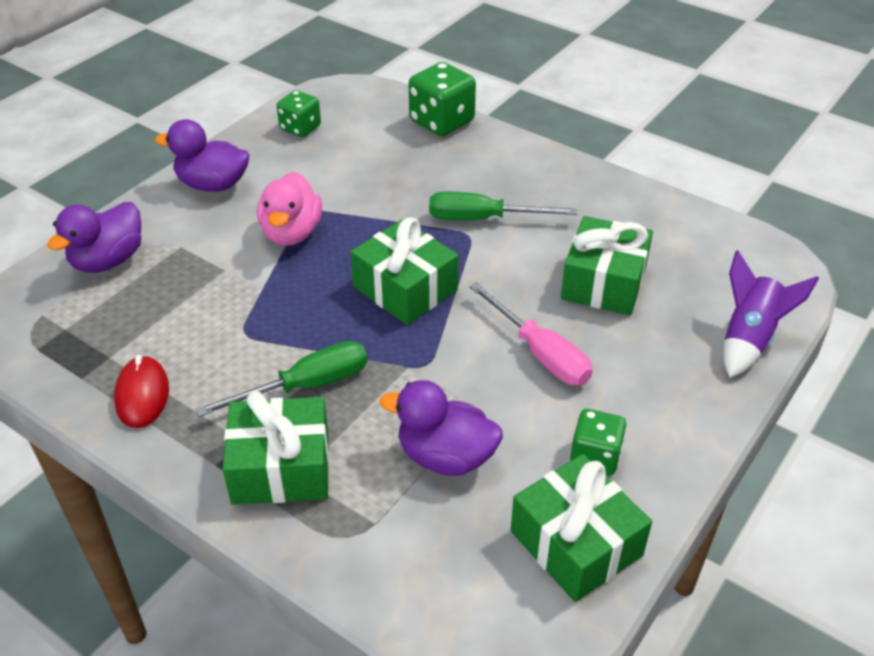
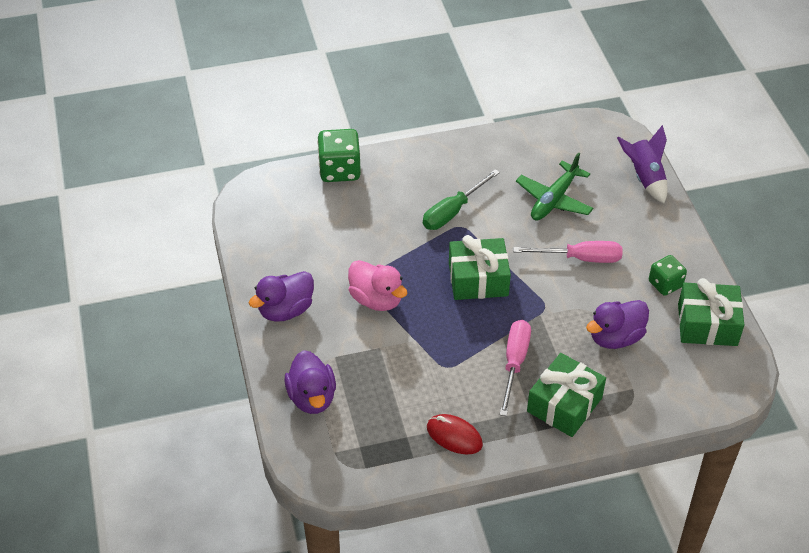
camera: 50 degrees left, 5 degrees up
(300, 128) = (270, 237): green dice -> none
(306, 386) = (514, 363): green screwdriver -> pink screwdriver
(604, 282) = (554, 200): green gift -> green plane

